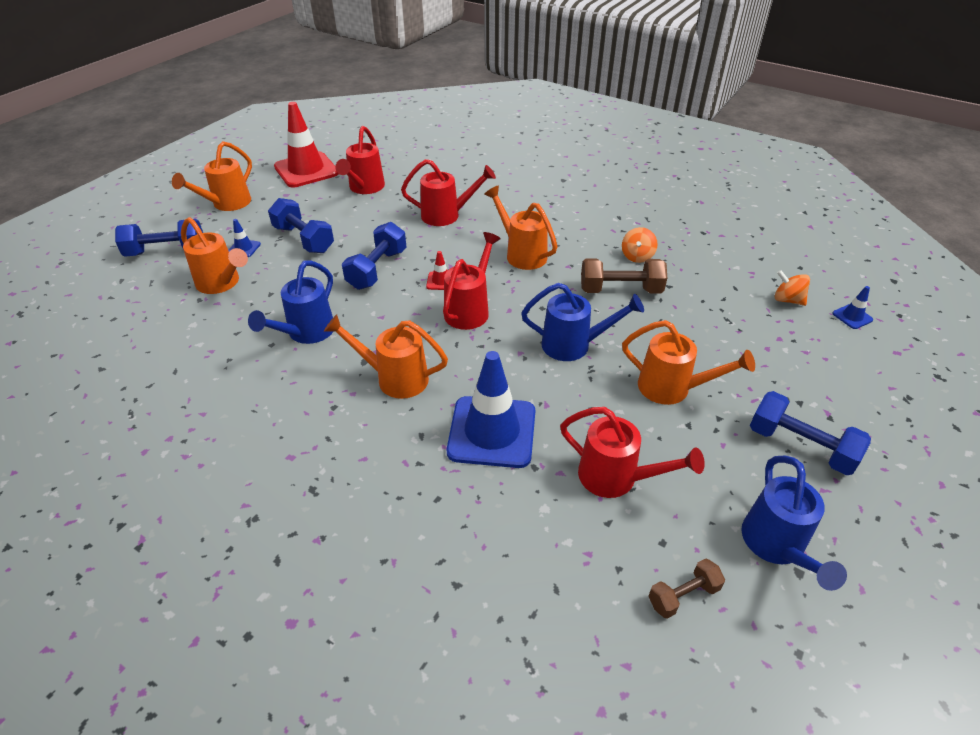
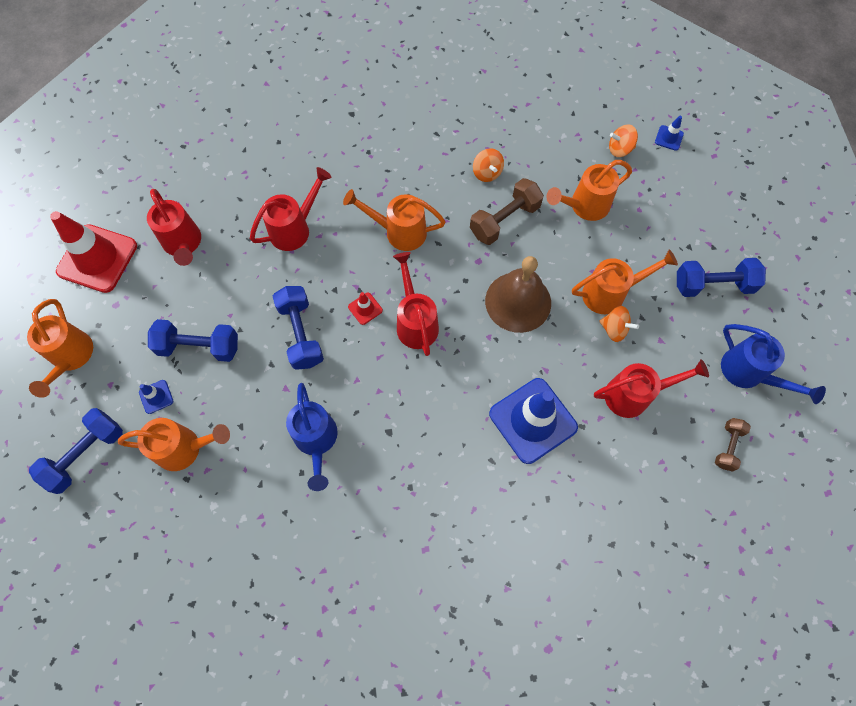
camera: 40 degrees left, 25 degrees up
(395, 378) = (427, 428): orange watering can -> orange watering can (584, 206)
(573, 345) = (518, 302): blue watering can -> brown bell
(648, 416) = (614, 329): none -> orange spinning top

